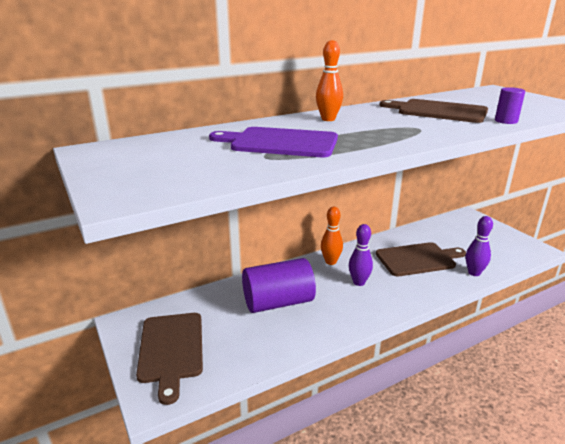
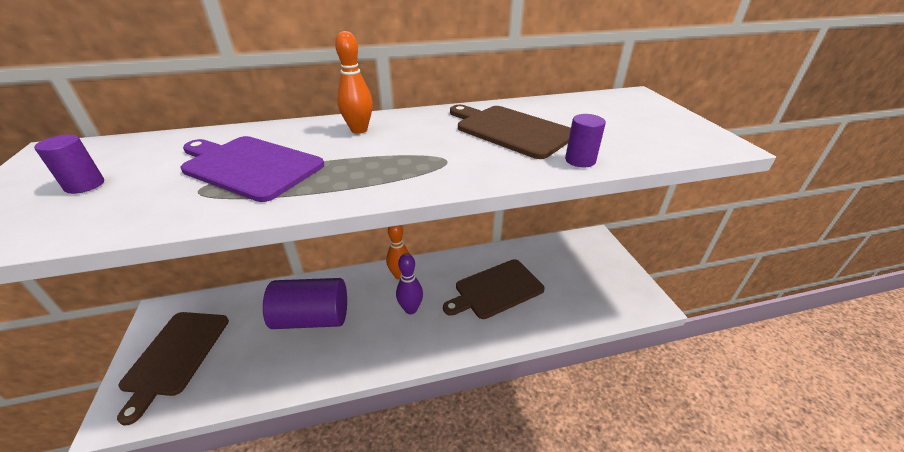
camera: 15 degrees right, 10 degrees up
(165, 163) = (85, 185): none -> purple cylinder
(418, 259) = (496, 290): brown cutting board -> brown cutting board turned 150 degrees clockwise
(474, 273) = (548, 322): purple bowling pin -> none

